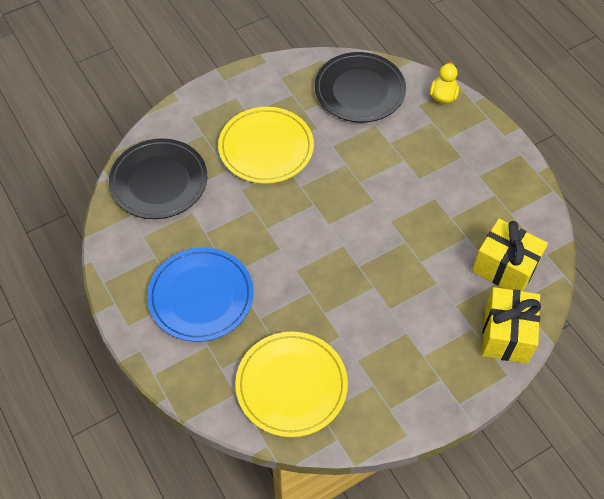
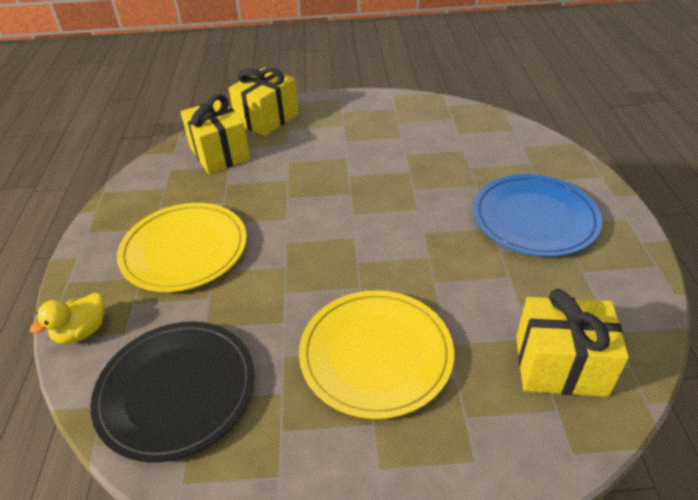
camera: 150 degrees left, 15 degrees down
(159, 181) = (560, 365): black plate -> yellow gift
(291, 385) = (468, 138): yellow plate -> yellow plate (184, 250)

